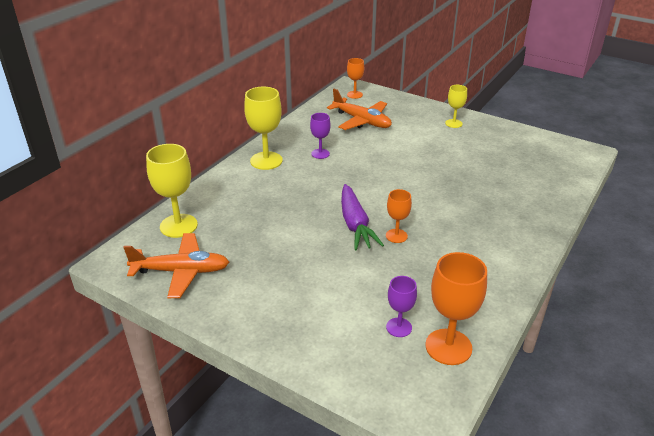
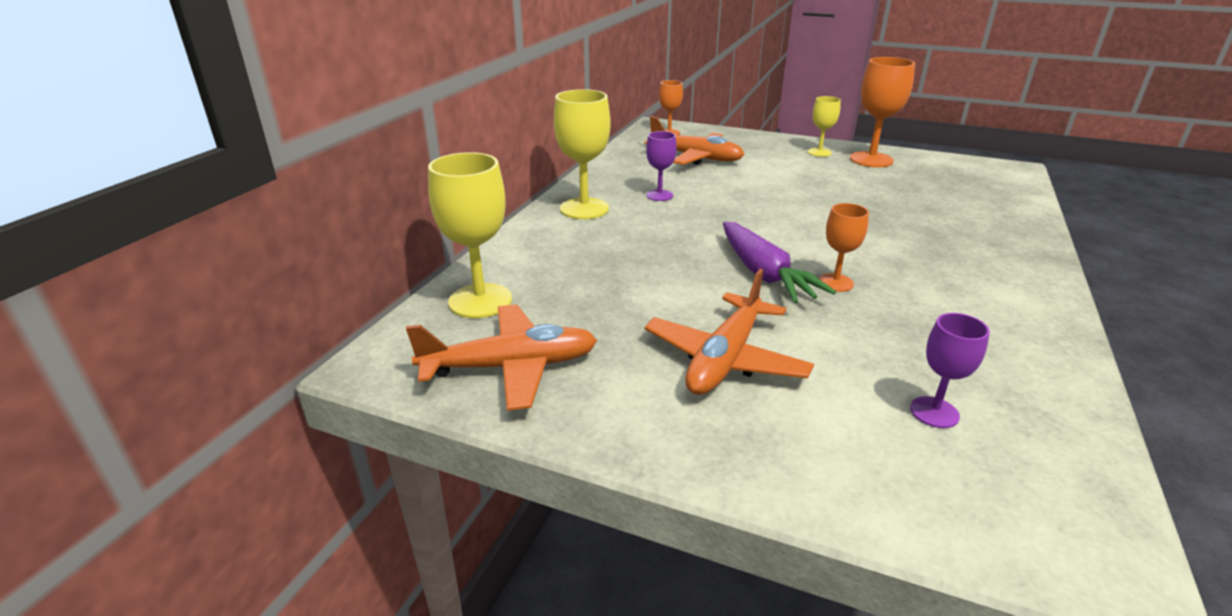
camera: 10 degrees left, 5 degrees down
(300, 280) = (725, 359): none -> orange plane
(448, 347) = (1038, 433): orange goblet -> orange goblet (871, 160)

